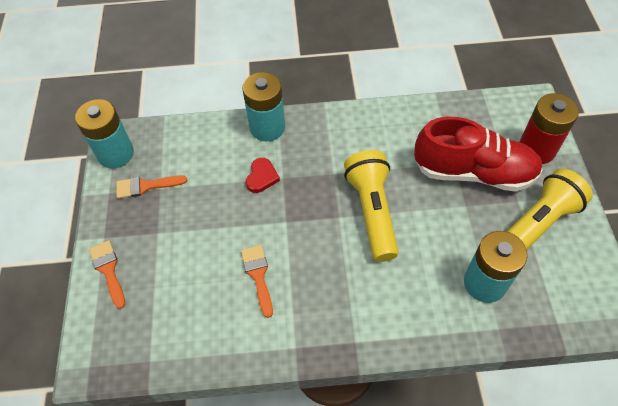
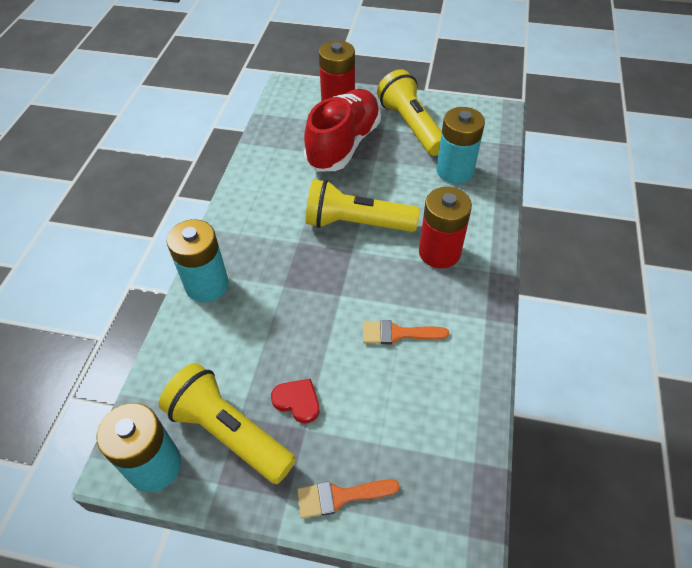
camera: 75 degrees left, 5 degrees down
(146, 186) = (229, 432): orange brush -> yellow flashlight
(262, 177) = (273, 304): red heart -> red heart (297, 401)
(362, 291) = (439, 252): none -> red battery

